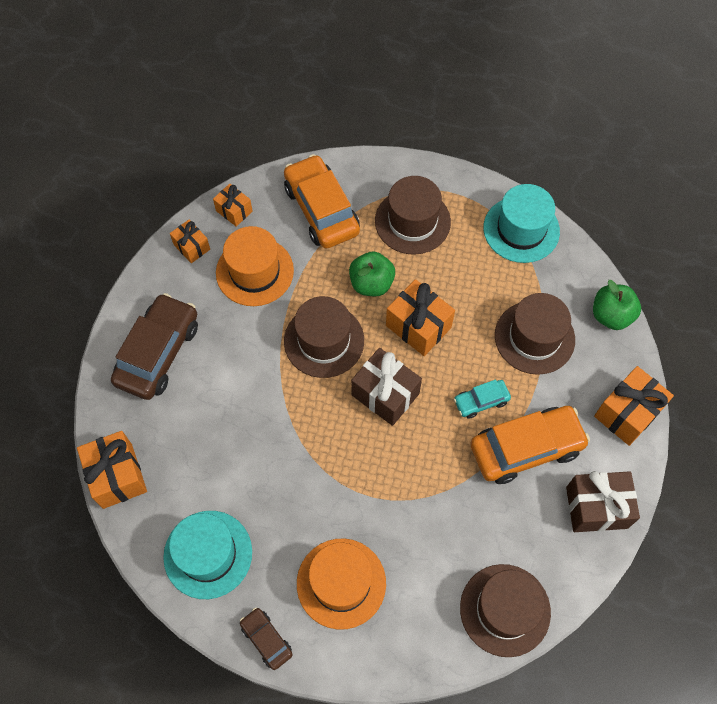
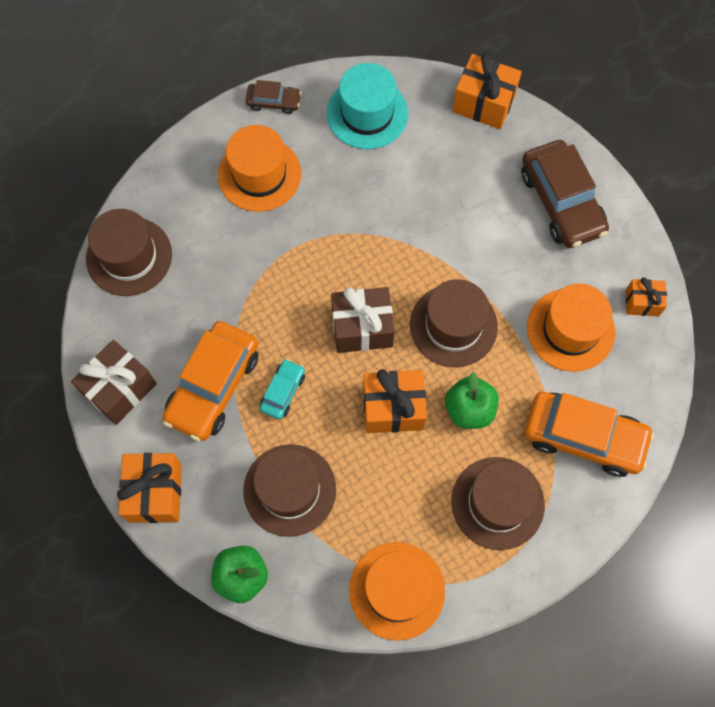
camera: 135 degrees right, 5 degrees up
(234, 211) = (650, 365): orange gift -> none
(521, 229) = (396, 590): turquoise hat -> orange hat

